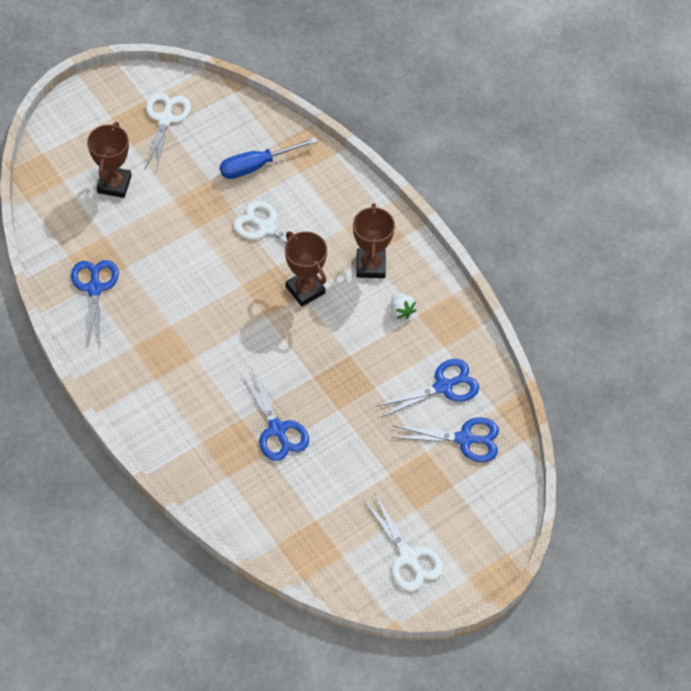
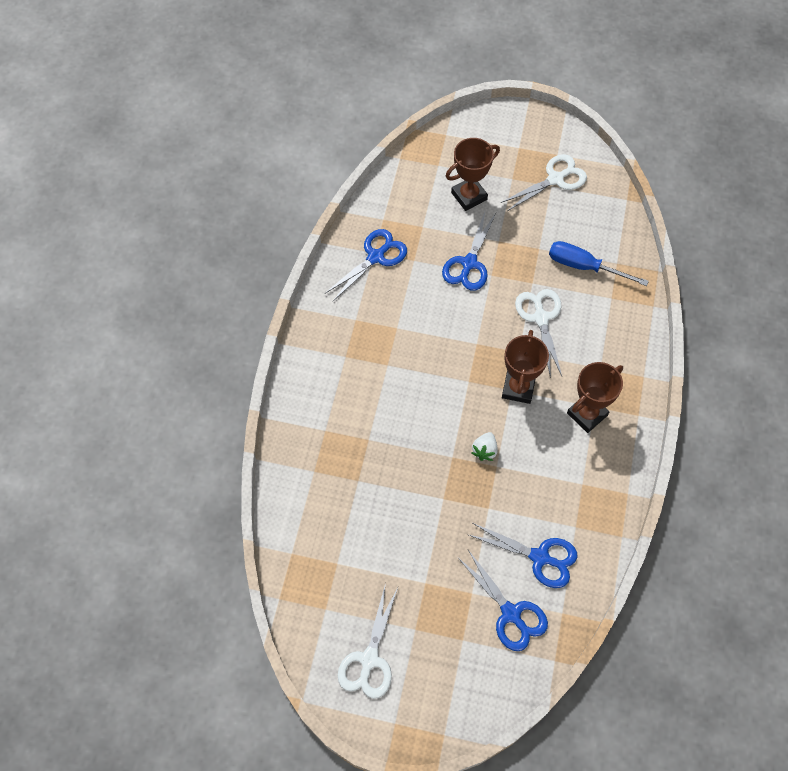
camera: 50 degrees right, 5 degrees up
(277, 429) = (384, 471): blue scissors -> blue scissors (469, 263)
(401, 310) = (573, 469): white strawberry -> white strawberry (484, 450)

